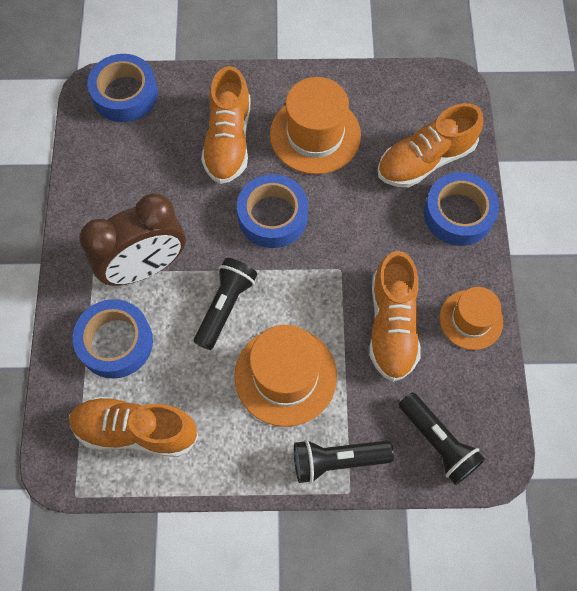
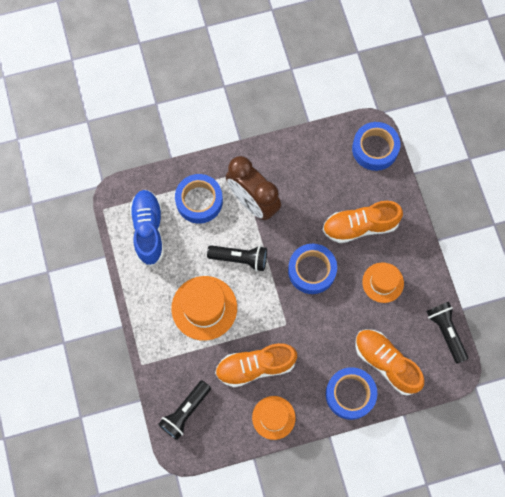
camera: 75 degrees right, 5 degrees up
(136, 431) = (148, 230): orange shoe -> blue shoe
(315, 135) = (383, 282): orange hat -> orange hat, size x0.64
(337, 461) = (159, 352): black flashlight -> black flashlight (445, 332)

